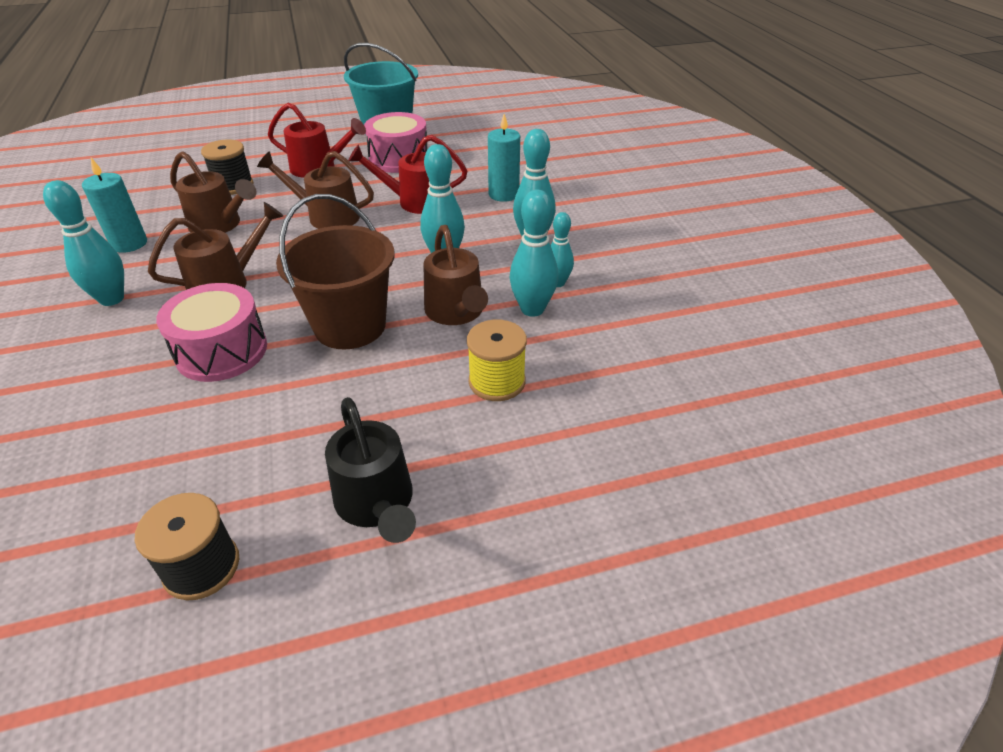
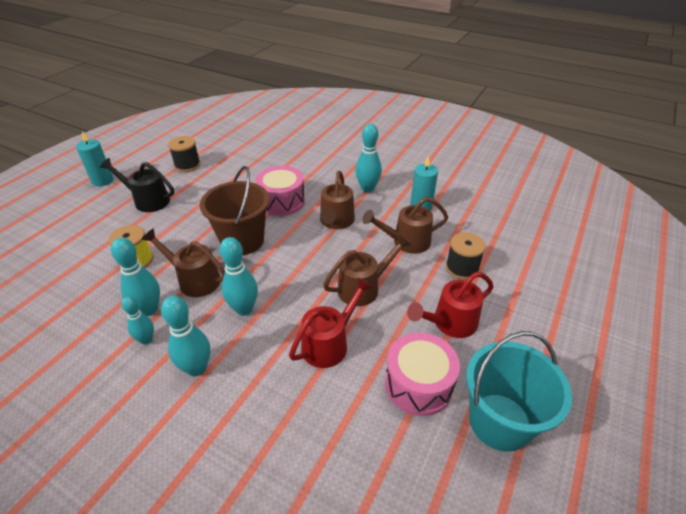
camera: 135 degrees right, 0 degrees up
(503, 194) = (272, 407): turquoise candle -> turquoise candle (102, 180)

